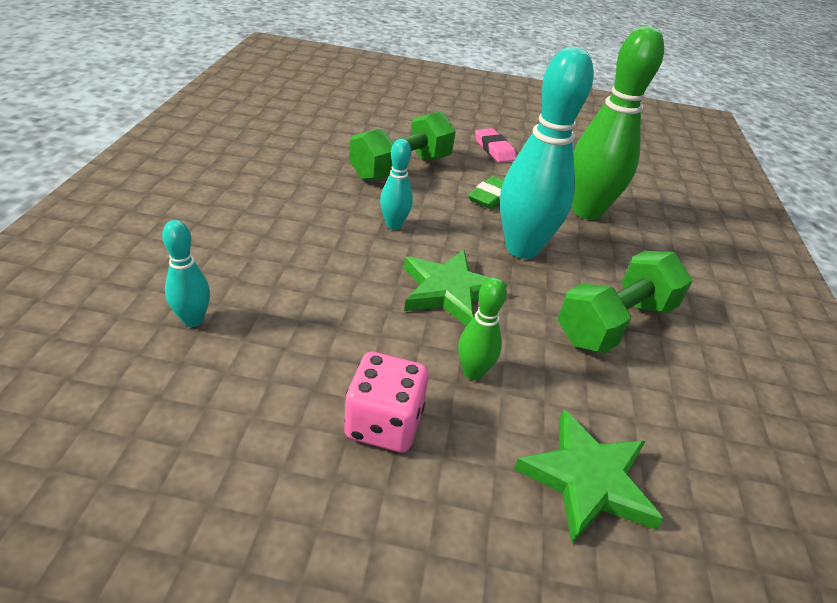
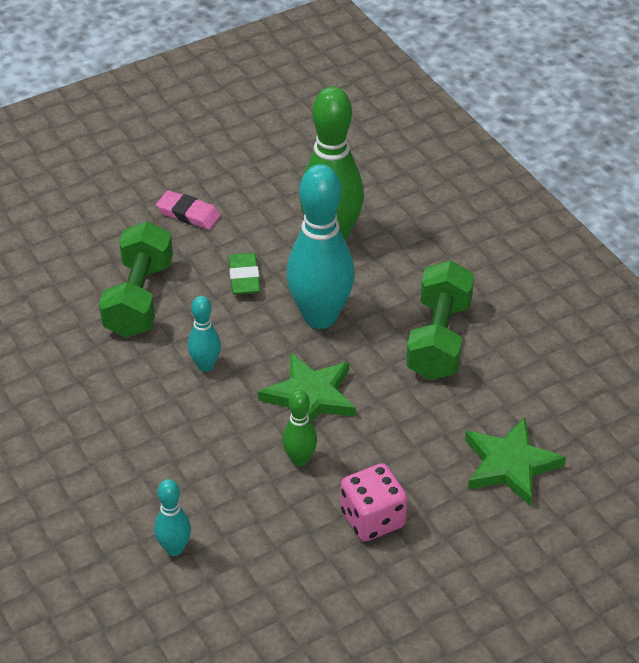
camera: 35 degrees left, 5 degrees up
(473, 372) = (388, 446): green bowling pin -> green bowling pin (299, 460)

